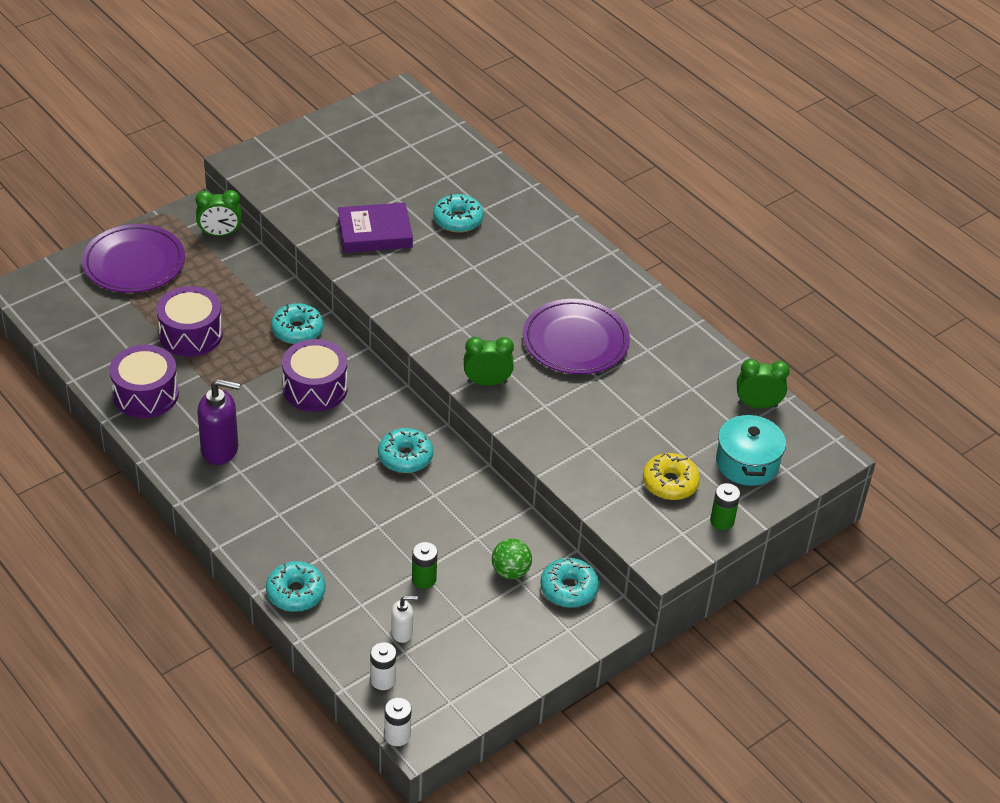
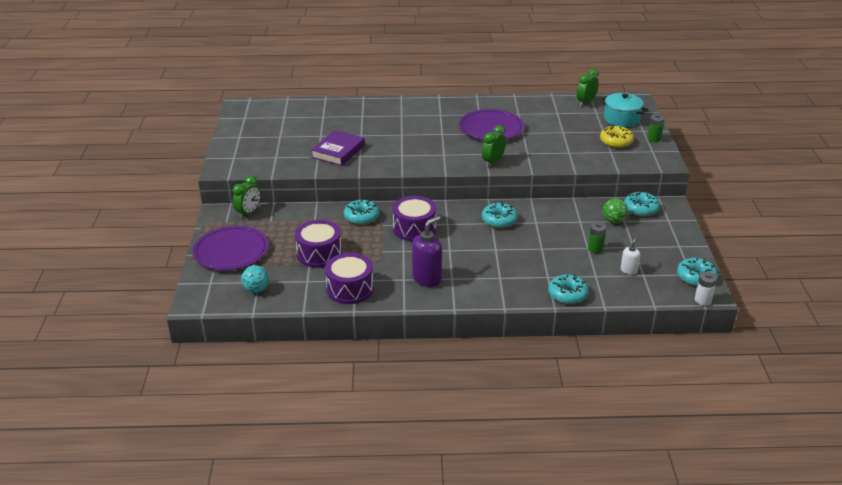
camera: 50 degrees left, 10 degrees down
(82, 321) = (256, 289): none -> turquoise ball
(383, 680) = (658, 290): white battery -> none
(458, 220) = (361, 125): turquoise donut -> turquoise donut (695, 277)

